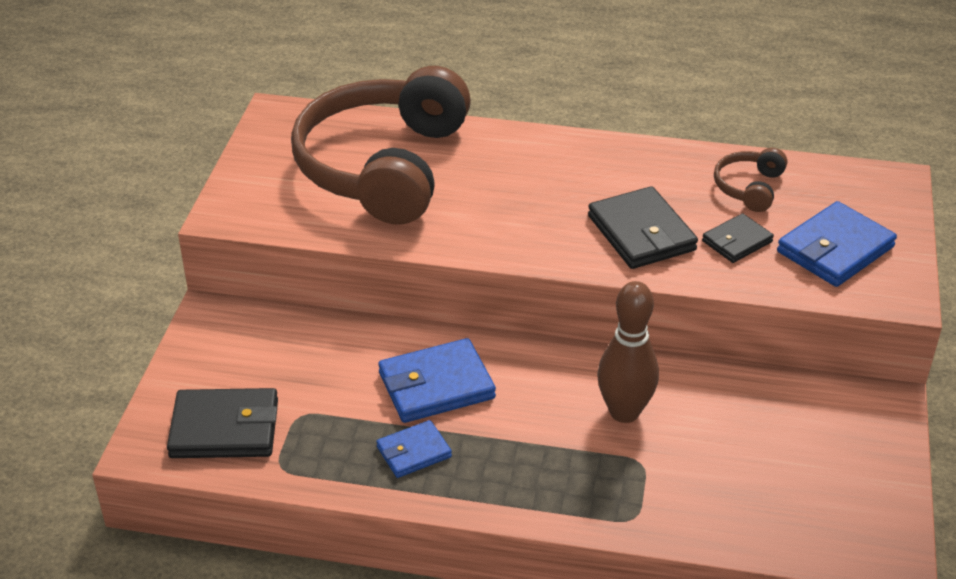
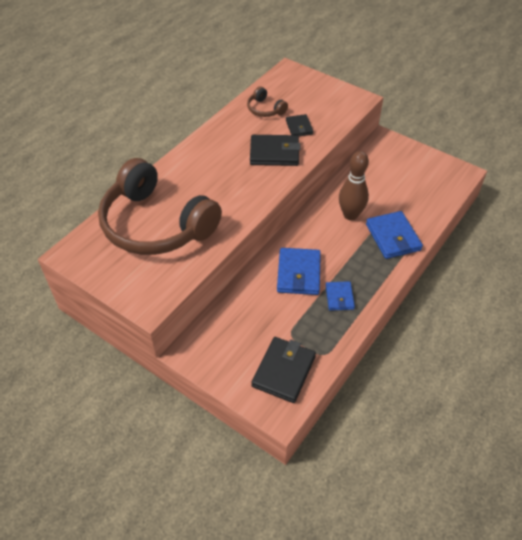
camera: 65 degrees left, 10 degrees up
(835, 249) = (322, 103): blue wallet -> blue wallet (392, 237)

